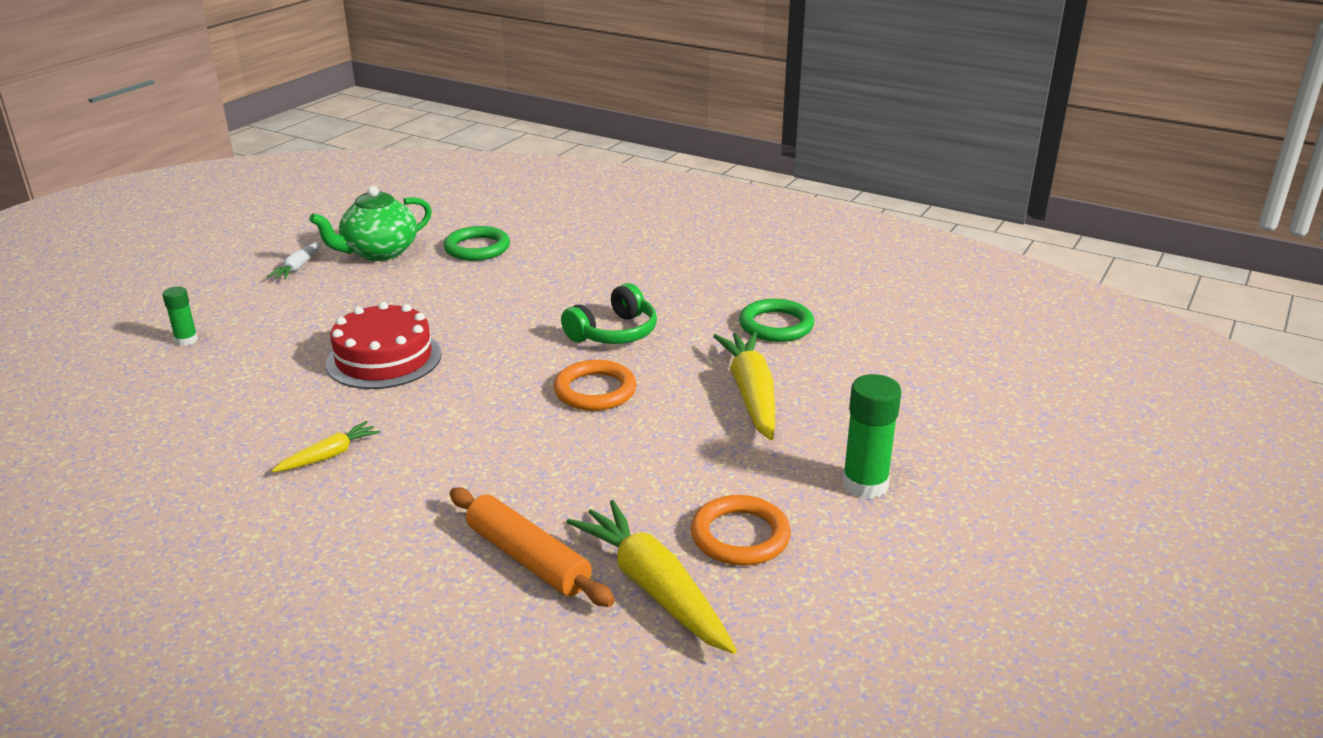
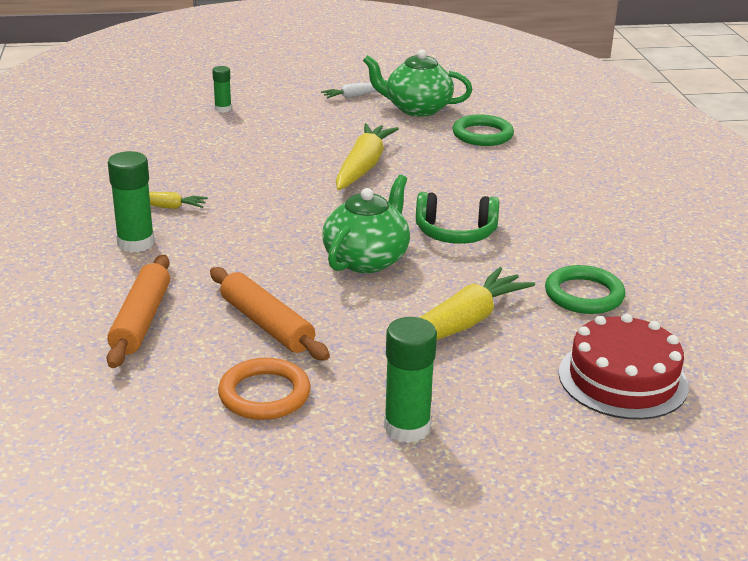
camera: 50 degrees right, 0 degrees up
(374, 503) = (136, 243): none -> green glue stick
(384, 358) = (293, 172): red cake -> red cake (622, 379)
(595, 390) = (367, 259): orange ring -> green teapot
(630, 487) = (266, 324): none -> orange rolling pin
(653, 588) = (163, 382): yellow carrot -> yellow carrot (363, 166)

